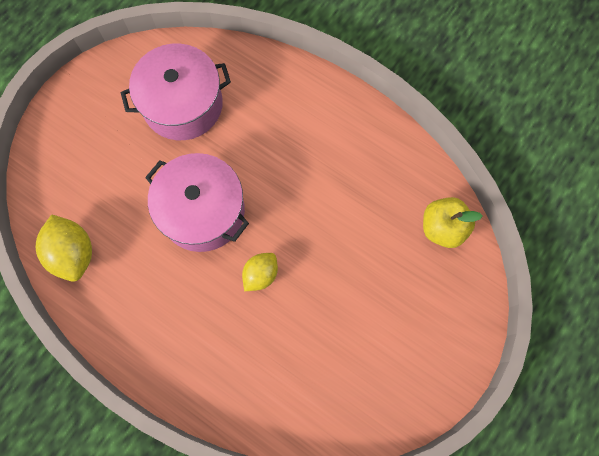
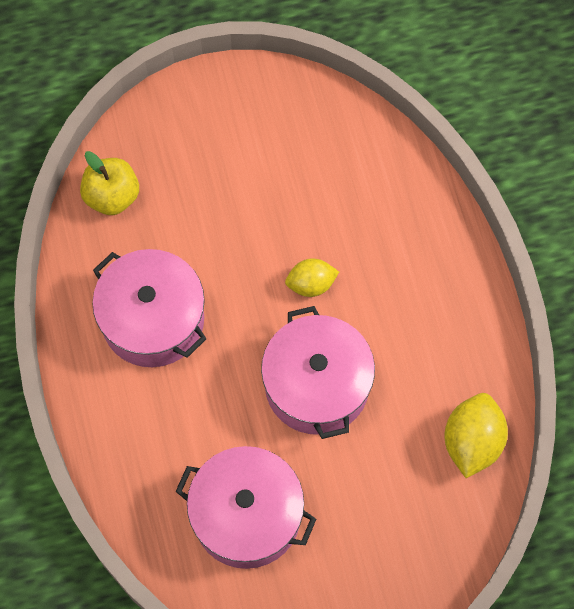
camera: 140 degrees left, 5 degrees down
(340, 171) = (153, 320): none -> pink pot

